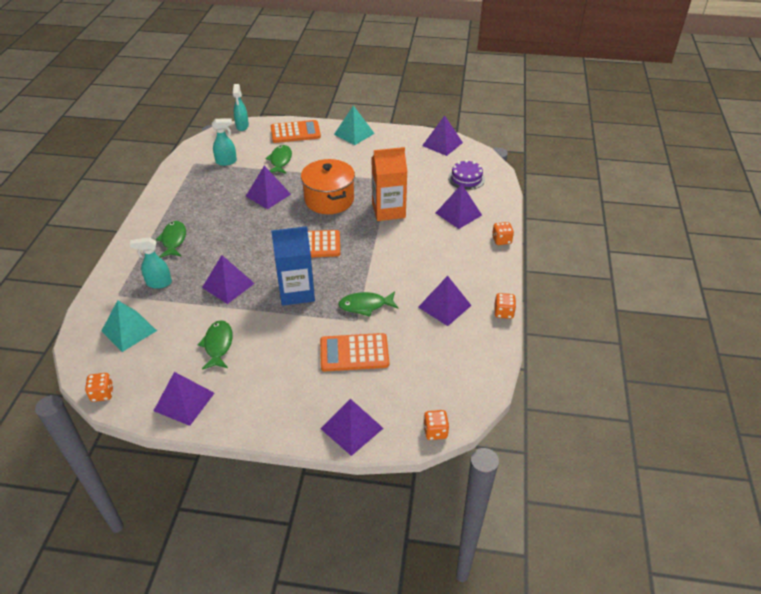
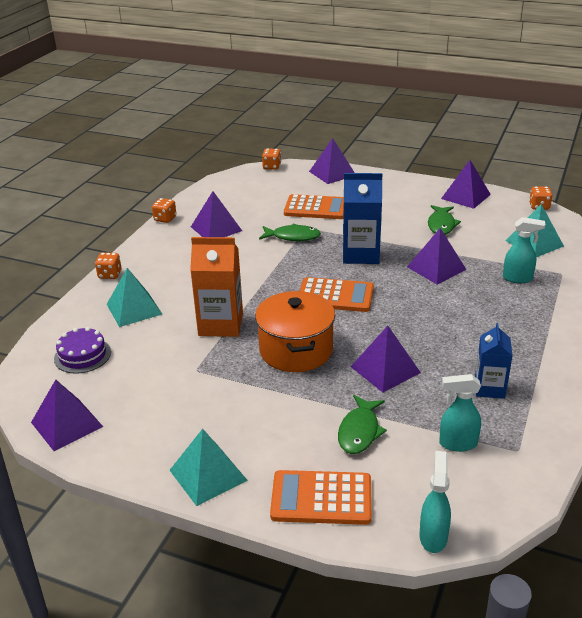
camera: 165 degrees left, 10 degrees down
(173, 240) = (515, 323): green fish -> none
(202, 192) = (489, 388): none -> blue carton
(458, 214) = (134, 309): purple pyramid -> turquoise pyramid

